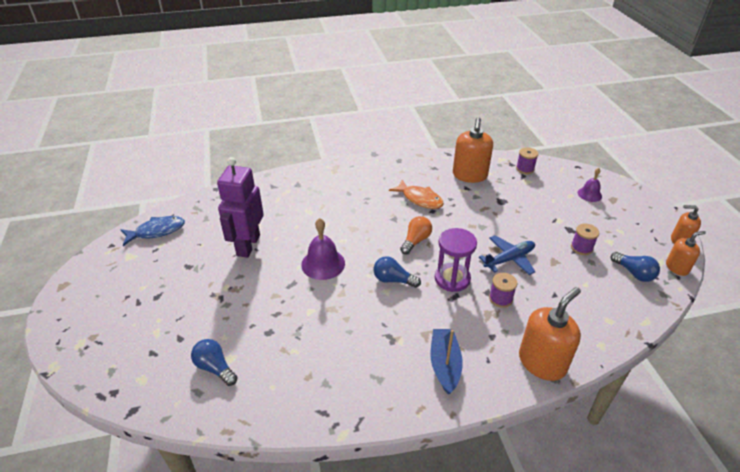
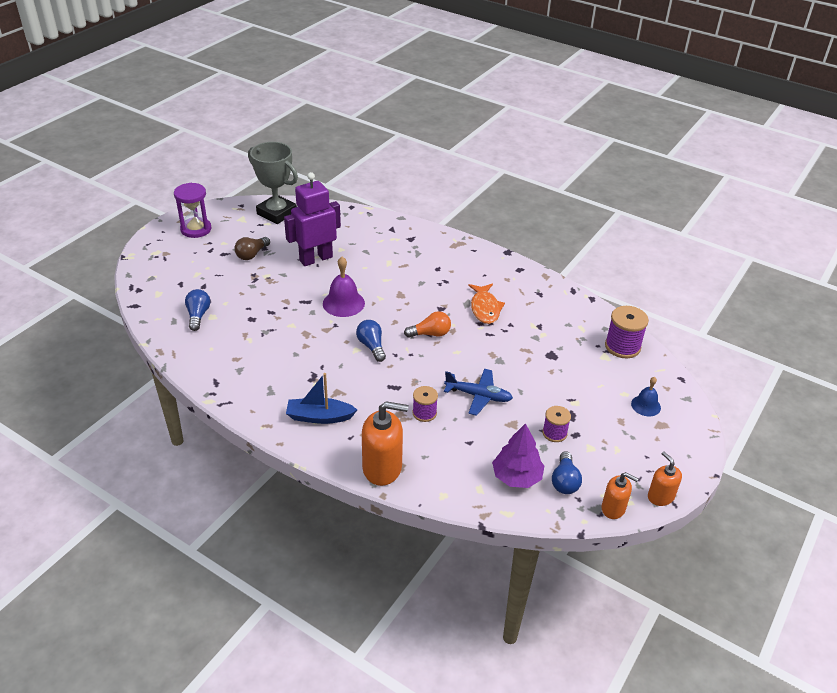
camera: 45 degrees right, 0 degrees up
(157, 231) = (277, 213): blue fish -> grey trophy
(186, 279) = (252, 254): none -> brown light bulb
(444, 365) = (319, 417): blue boat -> blue boat turned 135 degrees counterclockwise
(452, 279) = (412, 375): purple hourglass -> purple hourglass (196, 229)
(469, 175) = (560, 319): orange soap dispenser -> none
(525, 169) = (622, 346): purple spool -> purple spool, size x1.60
(589, 194) = (646, 405): purple bell -> blue bell
(611, 293) = (516, 476): none -> purple tree

